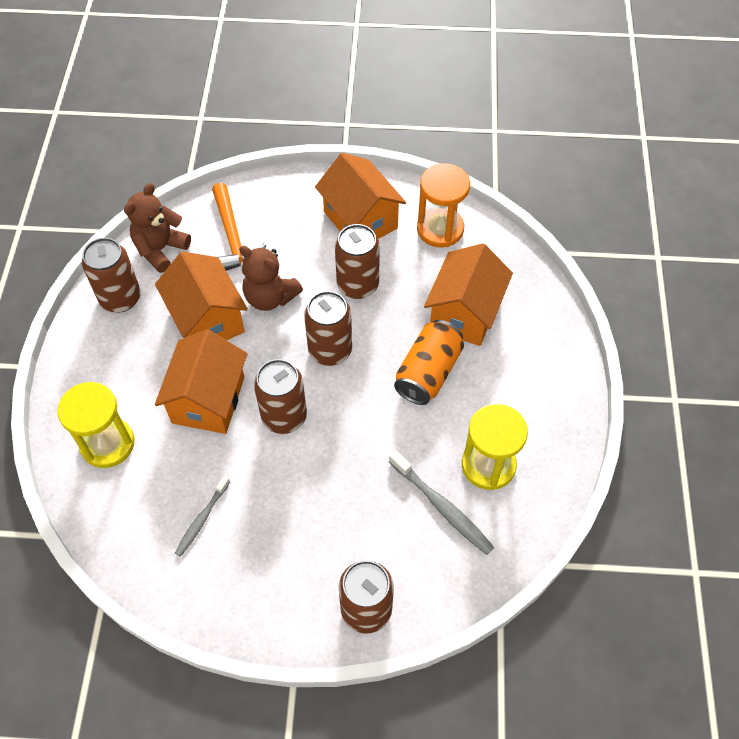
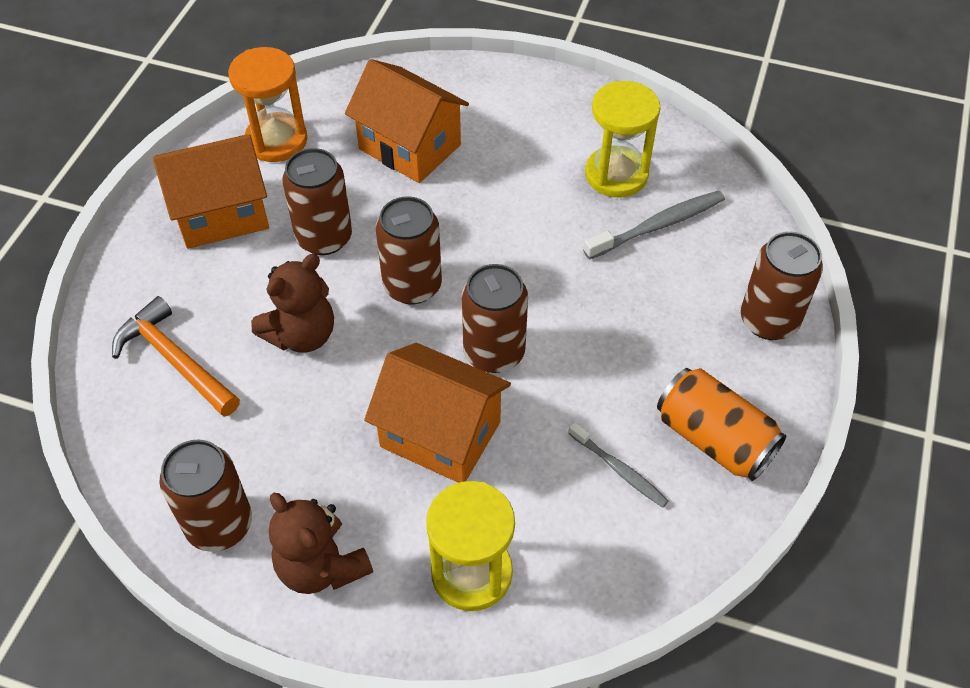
camera: 75 degrees left, 5 degrees down
(160, 249) = (152, 457): brown teddy bear -> brown teddy bear (321, 566)
(207, 319) = (307, 415): orange house -> none
(233, 236) = (175, 360): orange hammer -> orange hammer turned 135 degrees counterclockwise
(428, 372) = (480, 198): orange can -> orange can (714, 439)

